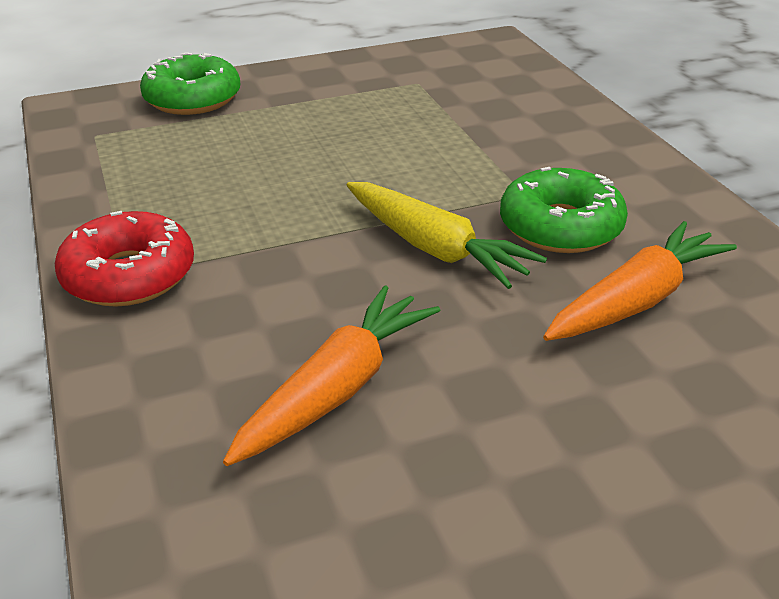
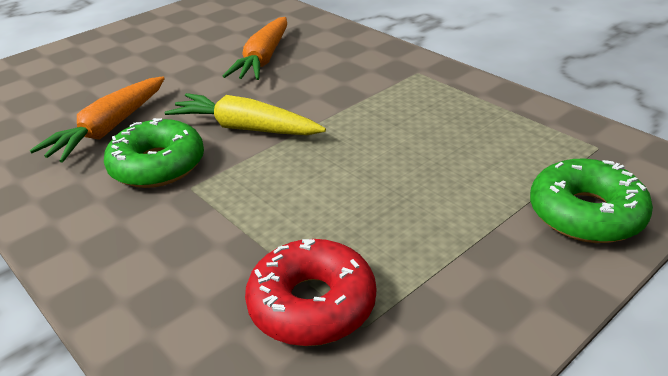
camera: 160 degrees right, 0 degrees up
(129, 275) = (416, 72): red donut -> red donut (312, 304)

